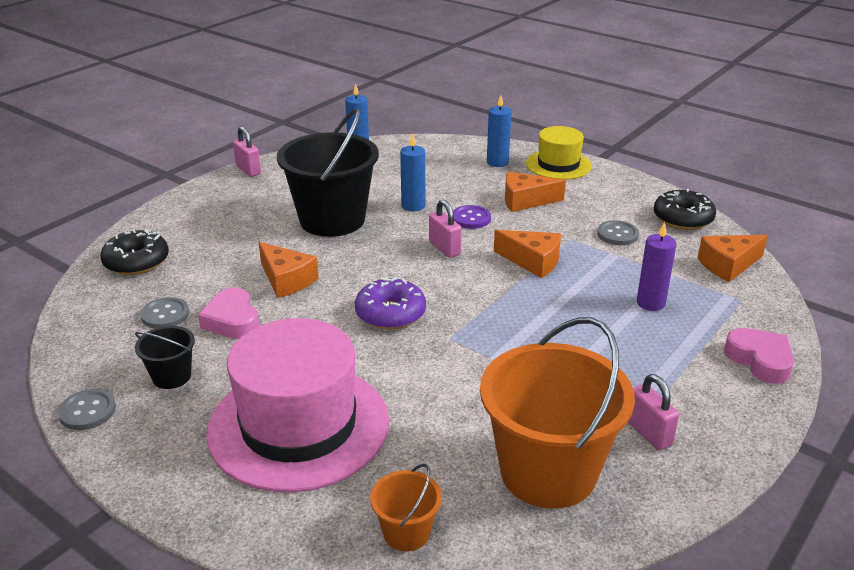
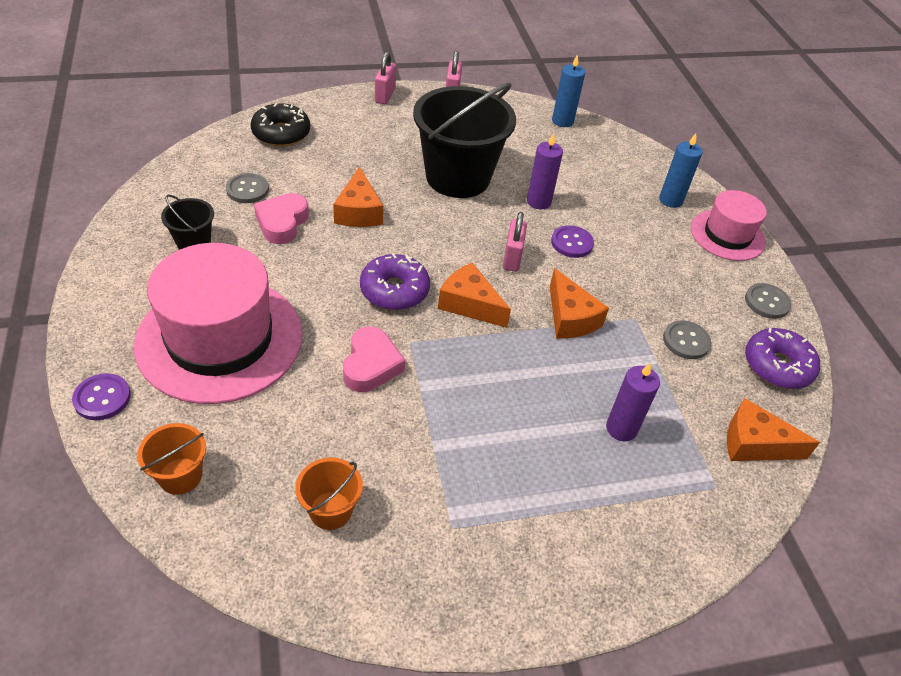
camera: 35 degrees right, 15 degrees up
(87, 411) = (119, 235): grey button -> grey button (766, 302)
(256, 530) = (102, 398): none -> purple button
(413, 206) = (538, 202): blue candle -> purple candle
(525, 201) = (644, 254): orange cheese -> orange cheese (469, 304)
(548, 472) = (330, 510): orange bucket -> orange bucket, size x0.45
(558, 165) = (727, 235): yellow hat -> pink hat
(649, 433) = (451, 542): pink padlock -> pink padlock (385, 95)
(683, 219) = (777, 366): black donut -> purple donut
(760, 360) = (646, 557): pink heart -> pink heart (371, 365)

